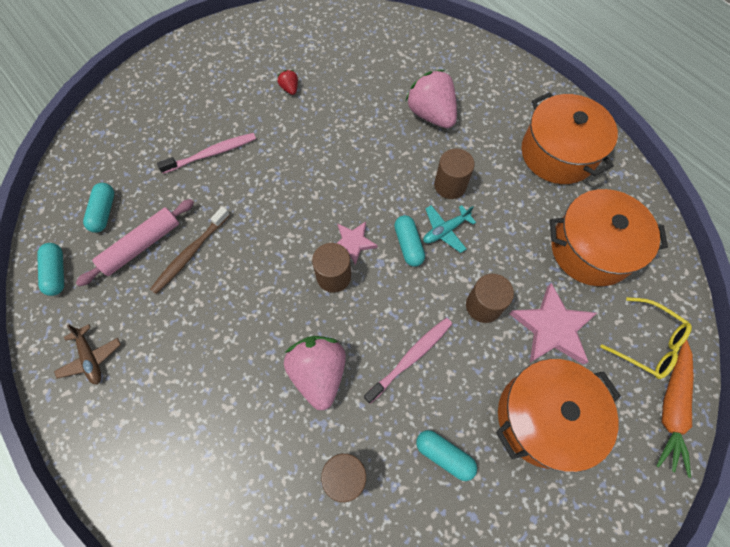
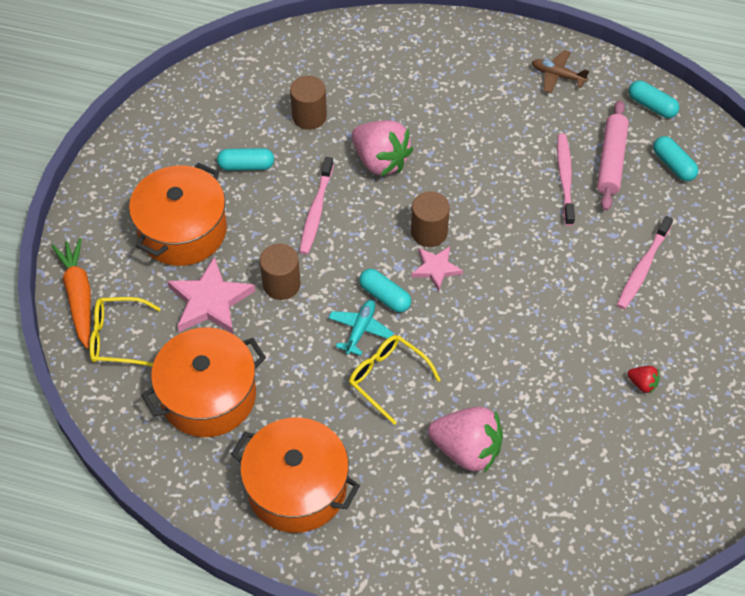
camera: 145 degrees right, 10 degrees down
(190, 254) = (565, 178): brown toothbrush -> pink toothbrush
(450, 185) = (387, 378): brown cylinder -> yellow glasses

